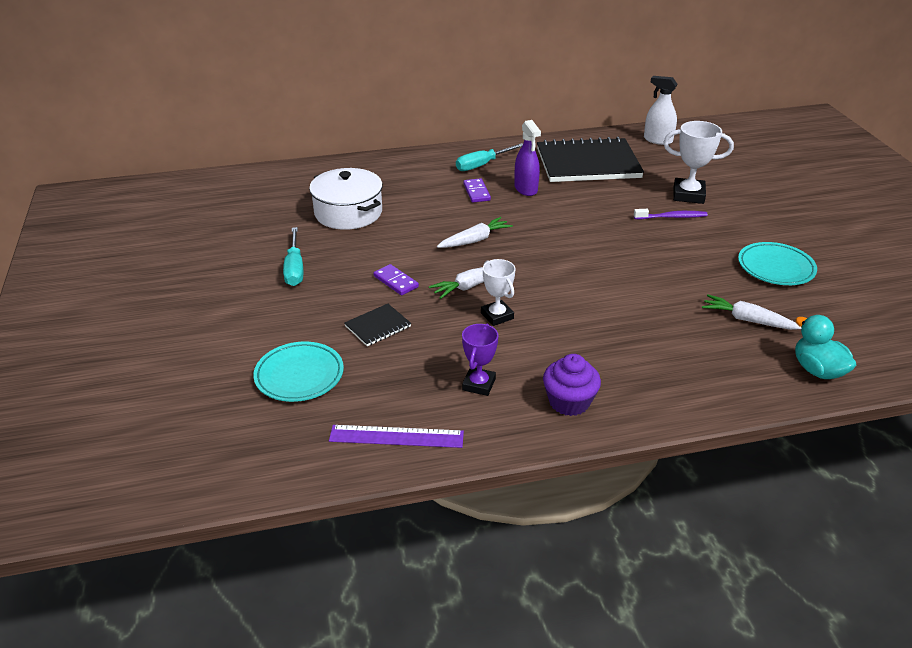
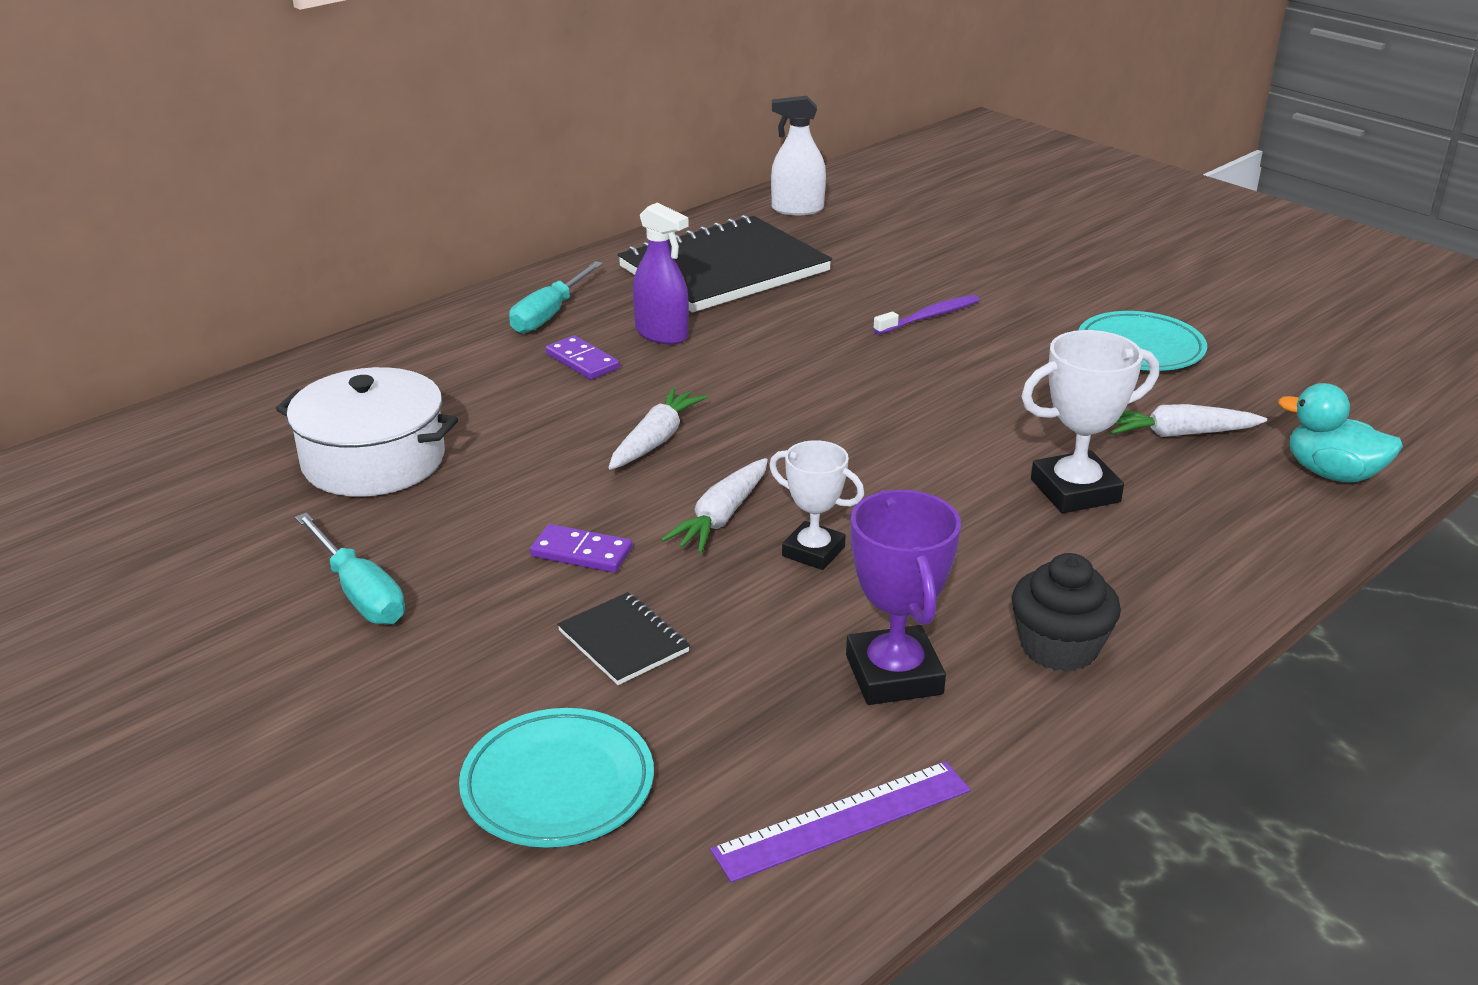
camera: 30 degrees left, 5 degrees down
(378, 326) = (623, 641): black notebook -> black notebook turned 60 degrees counterclockwise
(479, 384) = (894, 675): purple trophy -> purple trophy, size x1.50
(569, 402) = (1059, 647): purple cupcake -> black cupcake
(688, 195) = (921, 278): white trophy -> white trophy (1075, 491)

